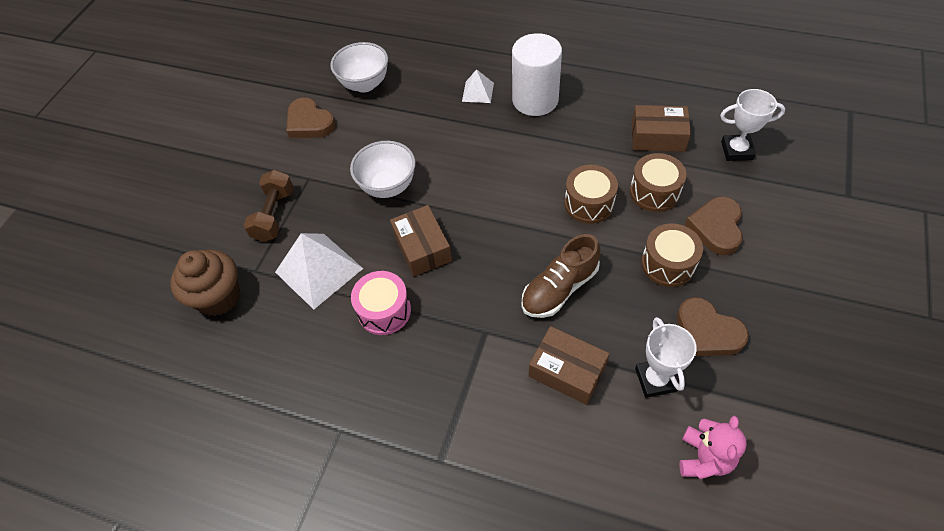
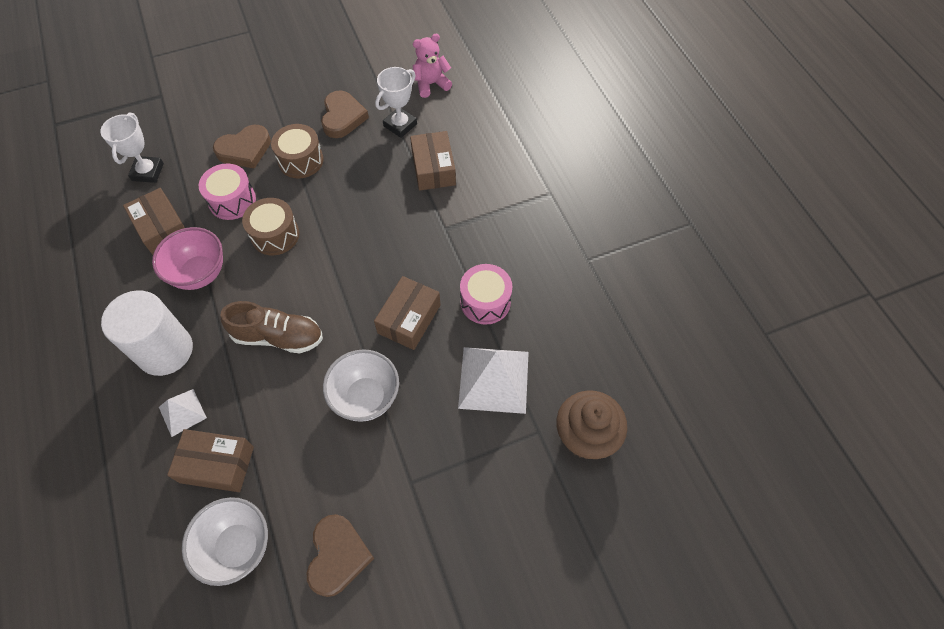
camera: 135 degrees left, 5 degrees up
(274, 215) = (475, 473): brown dumbbell -> none
(424, 94) = (217, 464): none -> brown box
(559, 288) = (373, 208): brown shoe -> brown shoe (278, 337)
(589, 142) = (200, 274): none -> pink bowl
(654, 192) = (232, 200): brown drum -> pink drum
(736, 150) = (148, 172): white trophy -> white trophy turned 45 degrees clockwise

